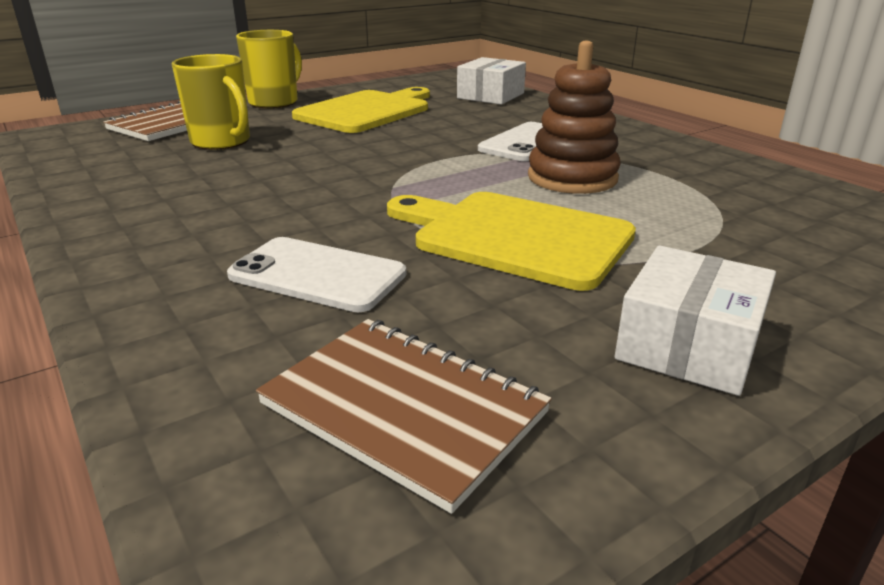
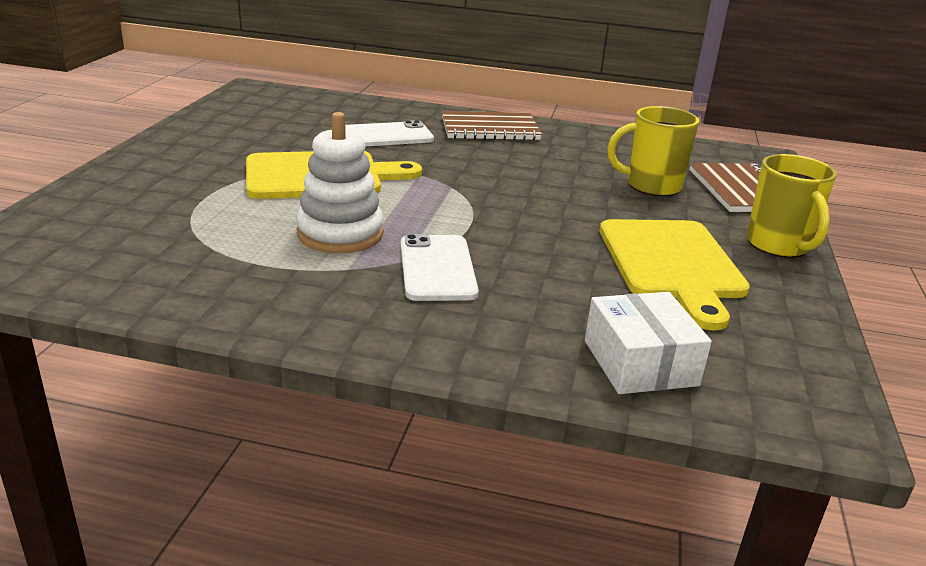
camera: 135 degrees right, 0 degrees up
(402, 409) = (280, 114): brown notebook -> brown notebook (490, 129)
(572, 178) = (340, 234): brown stacking toy -> white stacking toy
(688, 345) = (186, 152): white box -> none

